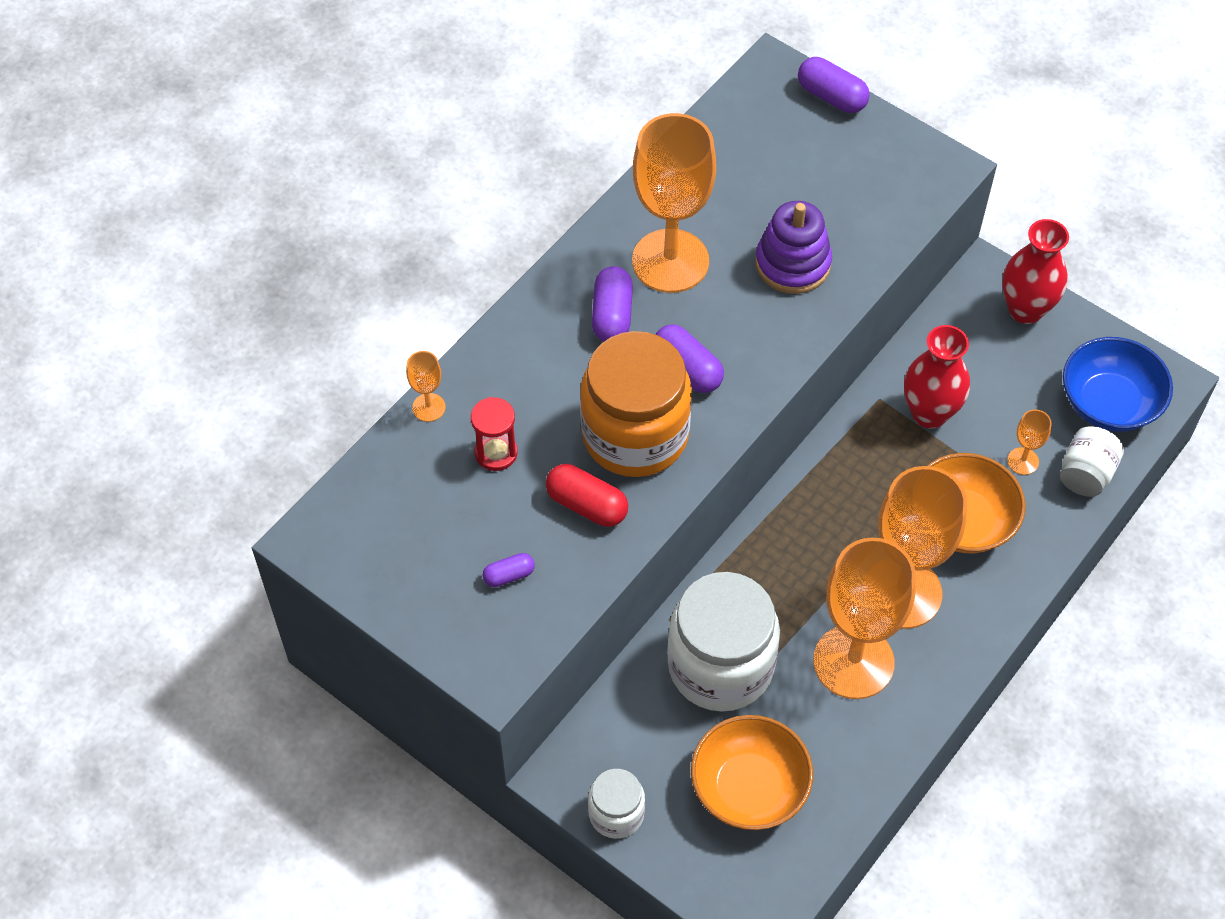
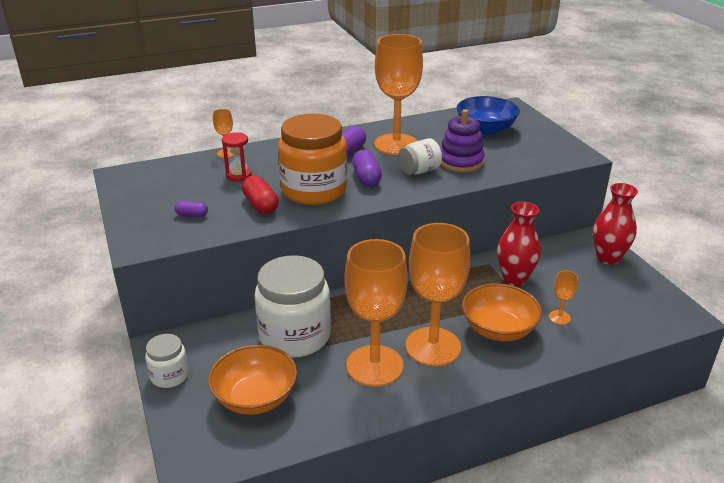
camera: 30 degrees right, 25 degrees down
(831, 97) = (534, 120): purple capsule -> none
(1086, 474) = (599, 337): white jar -> white jar (419, 171)
(1109, 403) = (637, 312): blue bowl -> blue bowl (485, 129)

